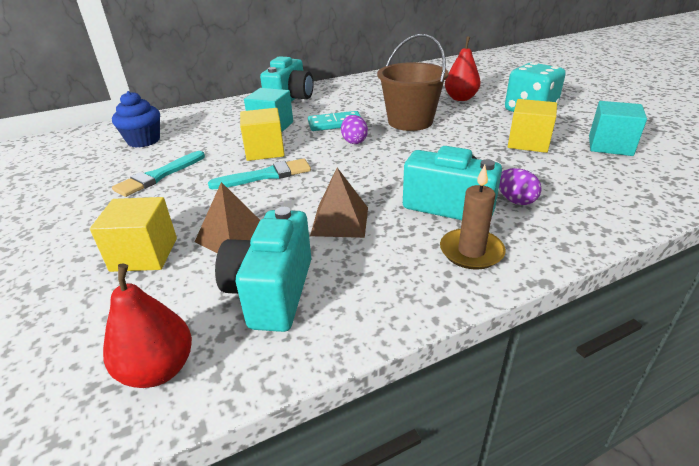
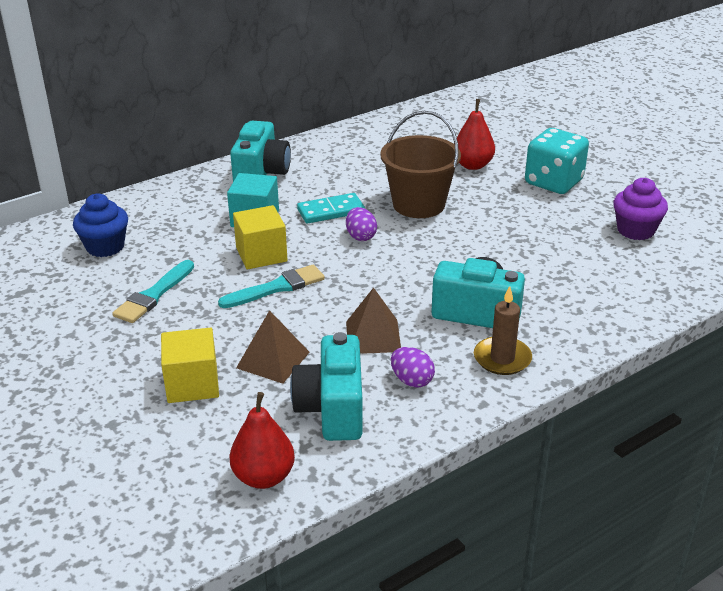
camera: 10 degrees left, 0 degrees up
(515, 200) = (540, 303): purple egg -> purple egg (412, 380)
(528, 143) = (552, 230): yellow cube -> none
(610, 146) = (635, 230): turquoise cube -> purple cupcake

